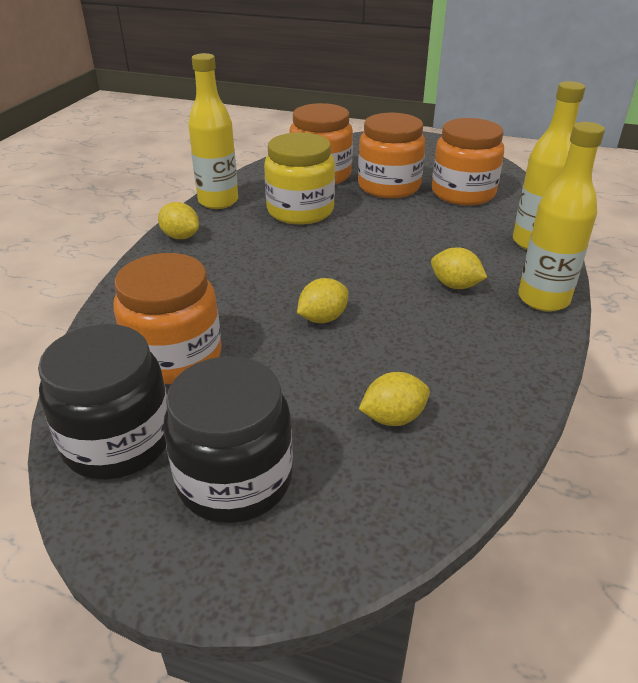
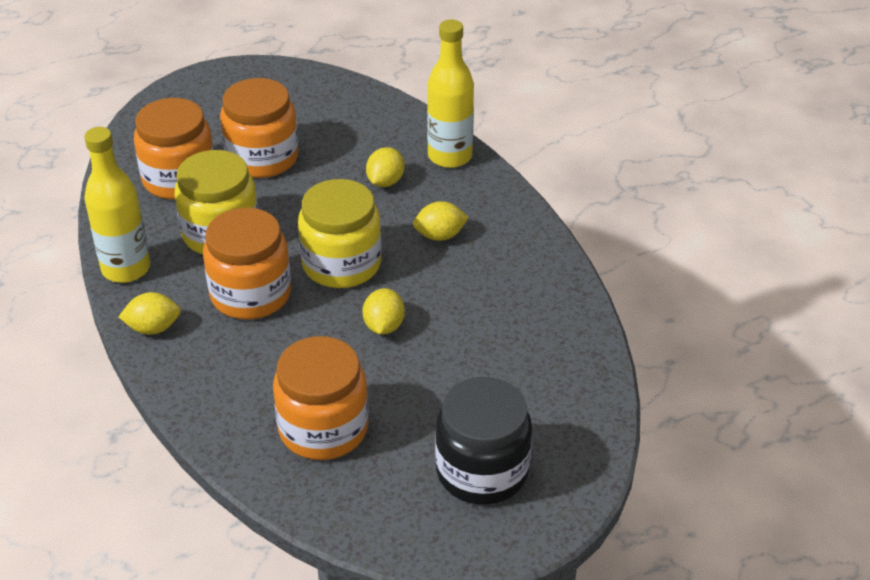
camera: 45 degrees left, 5 degrees up
(118, 441) = (378, 507): black jar -> none
(352, 265) = (341, 264): none -> yellow jar
(393, 417) = (521, 367): yellow lemon -> yellow lemon (385, 182)
(463, 193) = (336, 130): orange jar -> orange jar (251, 294)
(543, 299) = (510, 210): yellow bottle -> none

